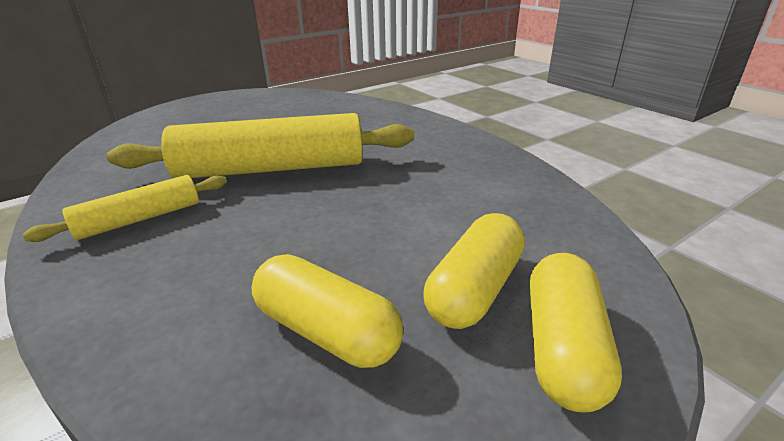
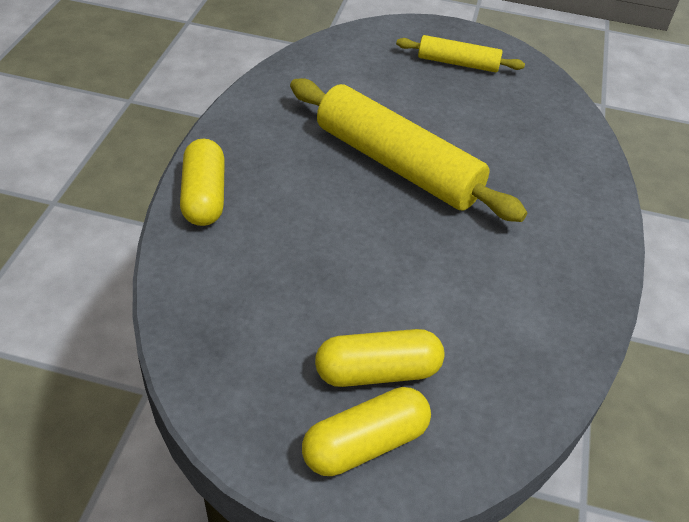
camera: 45 degrees right, 15 degrees up
(140, 219) = (271, 152): yellow rolling pin -> yellow rolling pin (458, 63)
(327, 331) = (271, 320): yellow capsule -> yellow capsule (204, 196)

